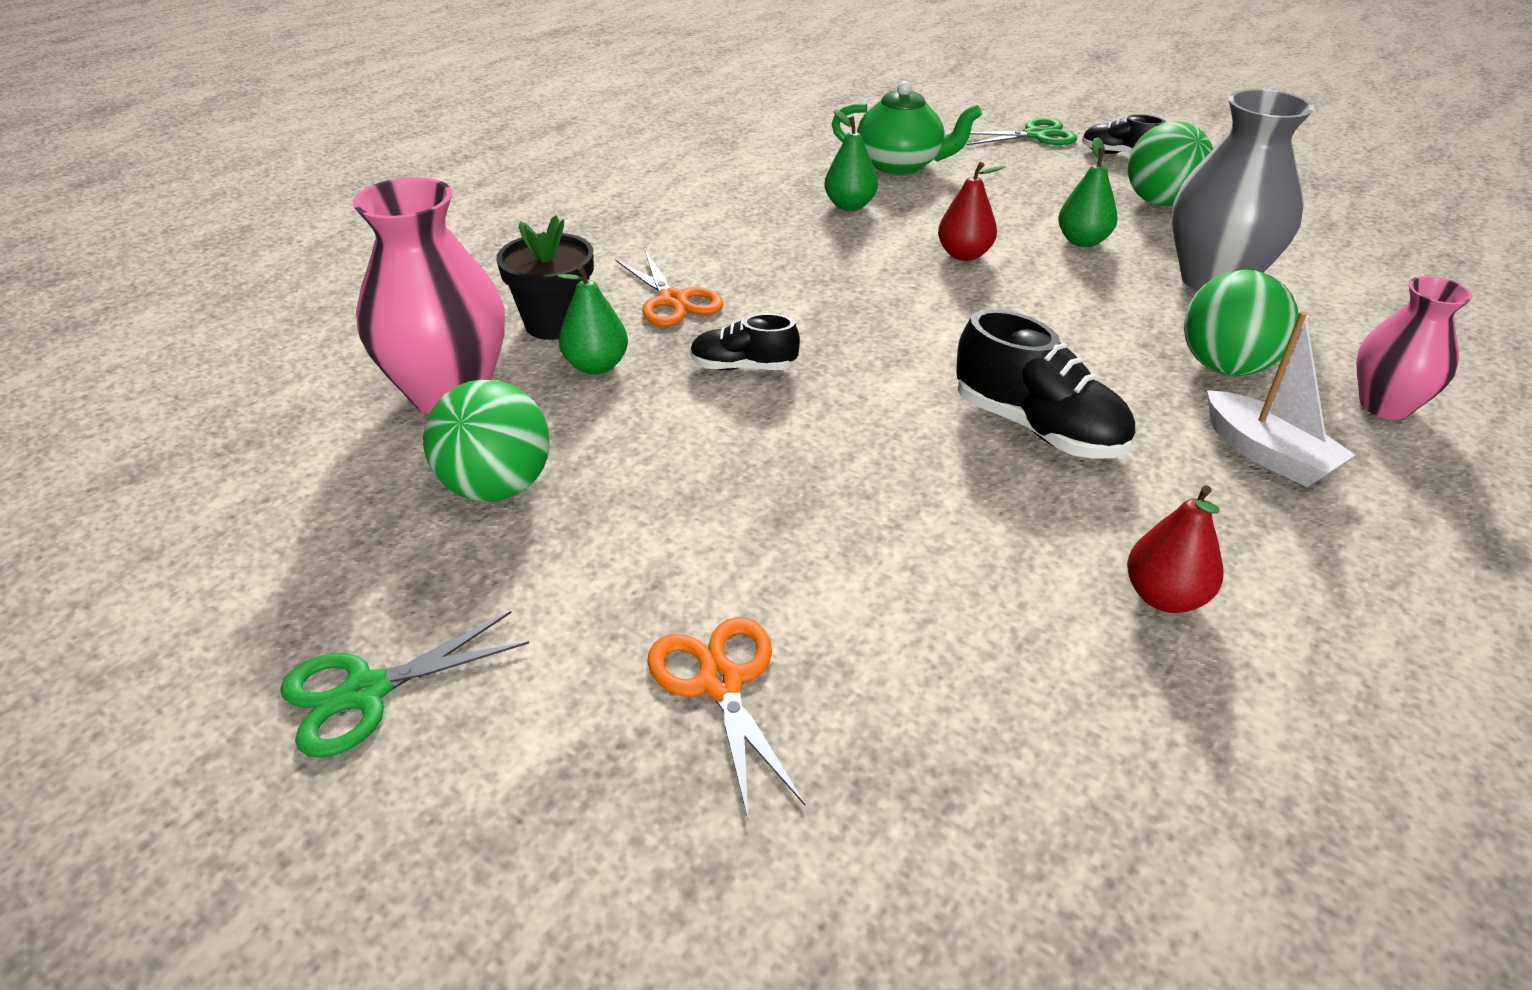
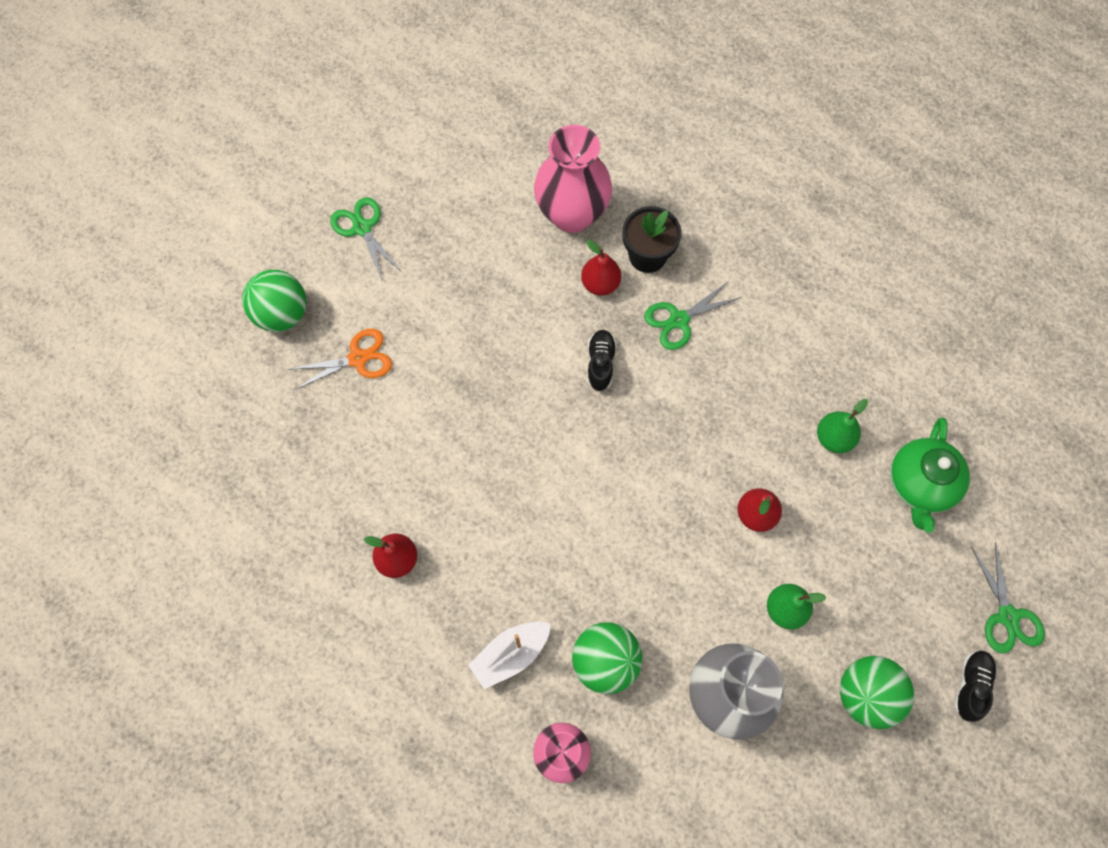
camera: 90 degrees right, 30 degrees up
(497, 487) = (489, 252): green ball -> green ball (282, 314)
(596, 366) = (600, 284): green pear -> red pear
(673, 300) = (679, 320): orange scissors -> green scissors
(1038, 428) = (537, 526): black shoe -> none

